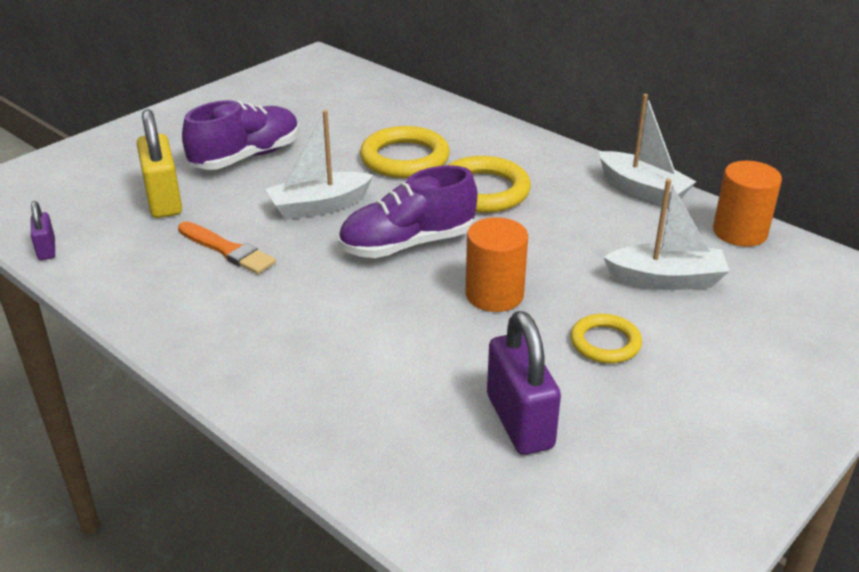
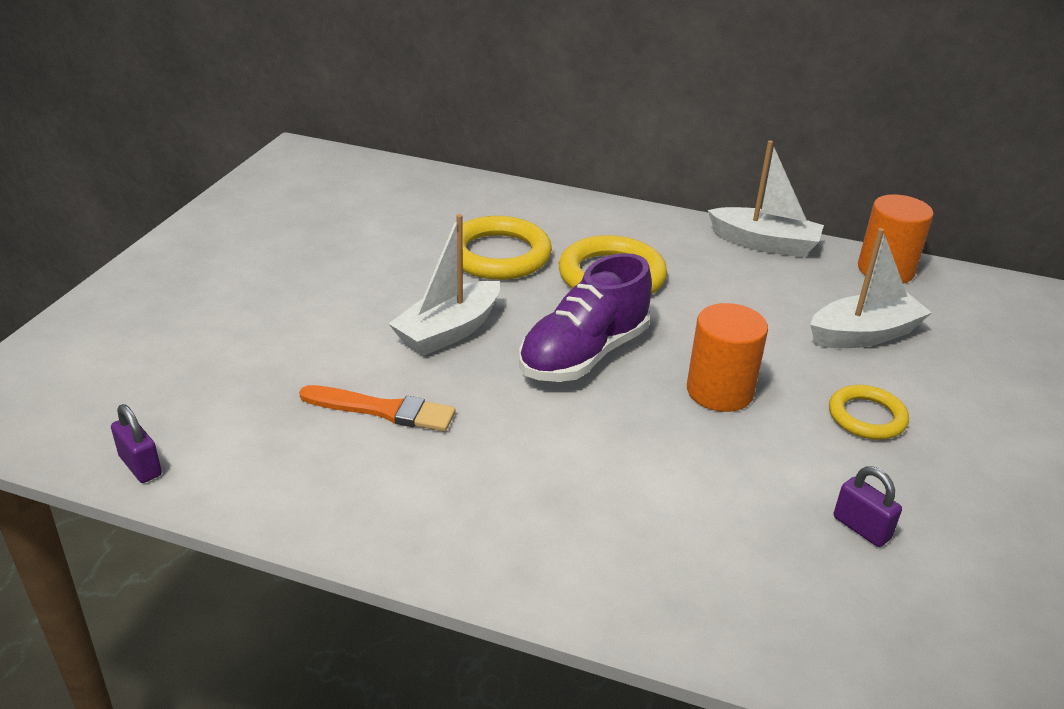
camera: 25 degrees left, 0 degrees up
(164, 200) = (250, 364): yellow padlock -> none
(246, 157) = (311, 288): purple shoe -> none
(520, 421) = (861, 528): purple padlock -> purple padlock, size x0.52

